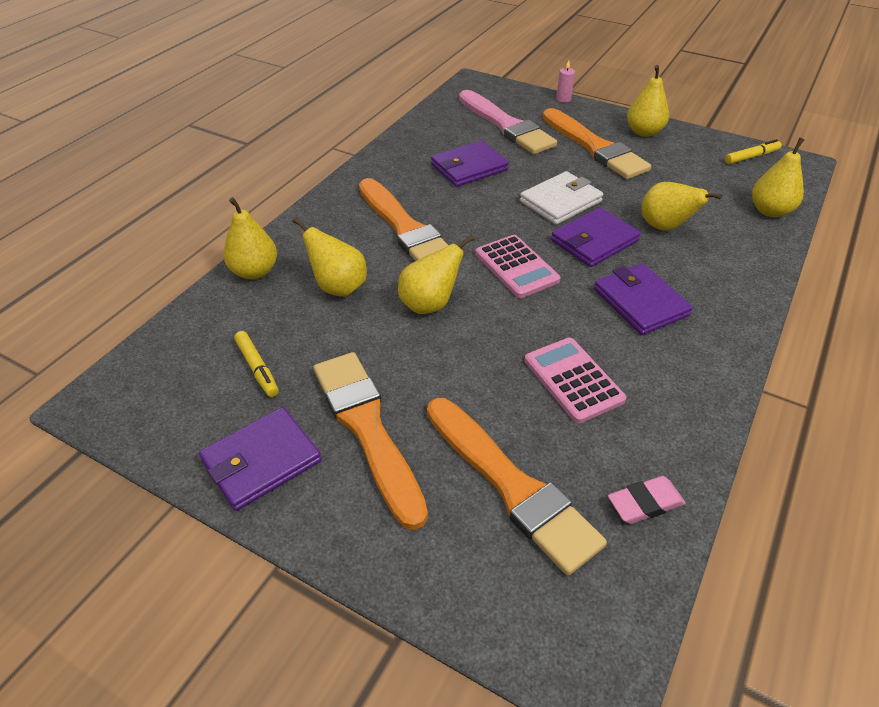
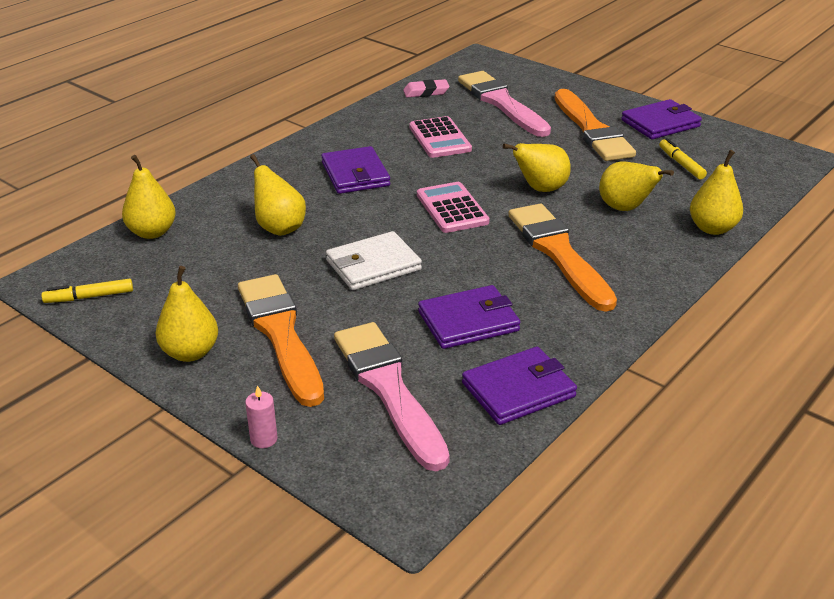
camera: 170 degrees left, 10 degrees down
(512, 486) = (501, 103): orange brush -> pink brush
(594, 241) = (362, 223): purple wallet -> purple wallet (518, 390)

